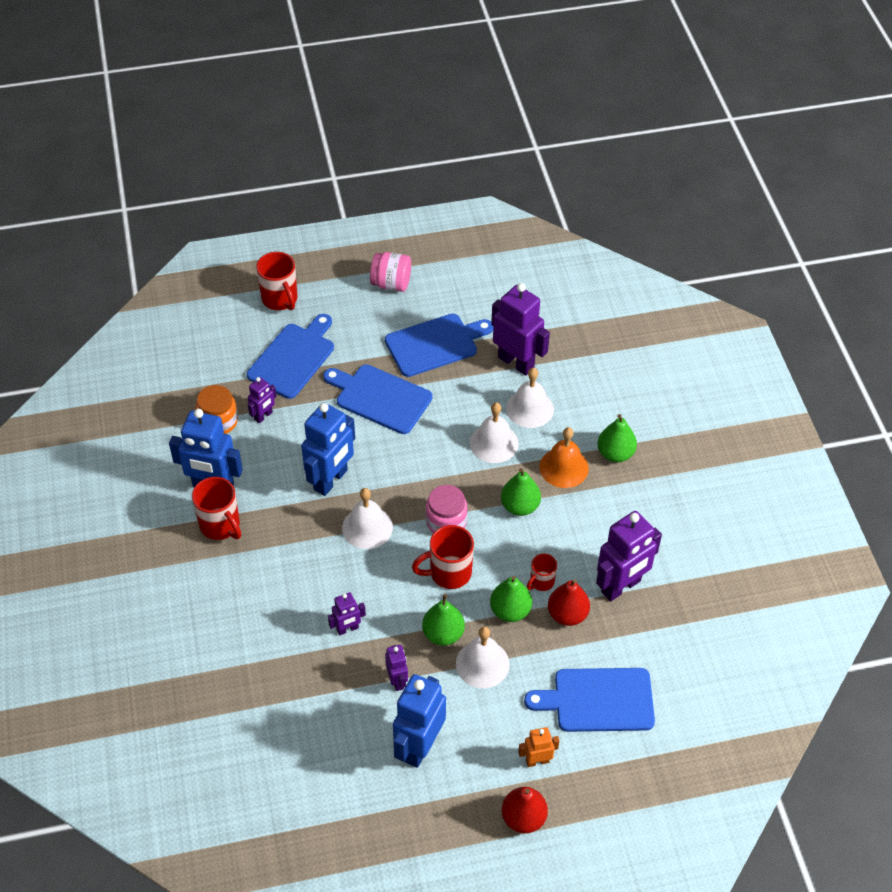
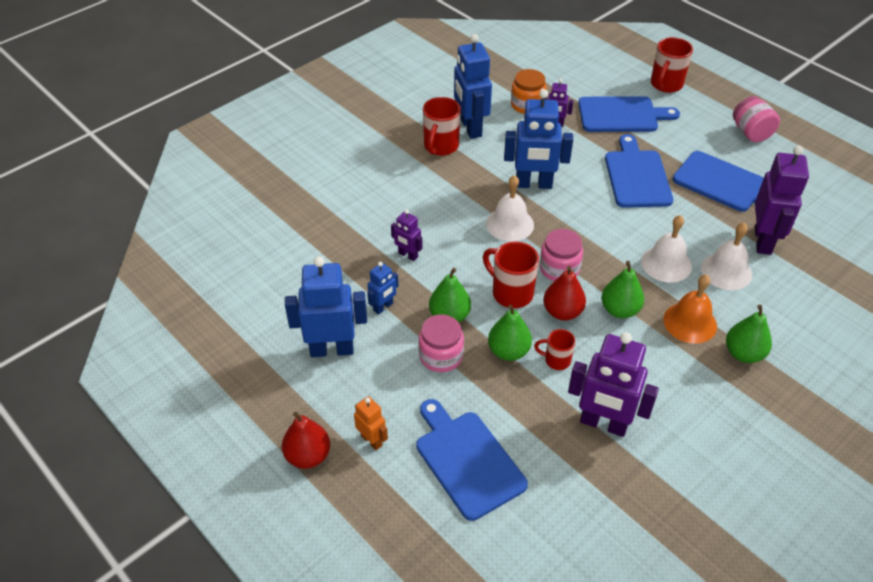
camera: 60 degrees right, 5 degrees down
(397, 680) = (383, 307): purple robot -> blue robot
(482, 664) = (441, 356): white bell -> pink jar
(567, 614) = (539, 395): red pear -> red pear (562, 312)

